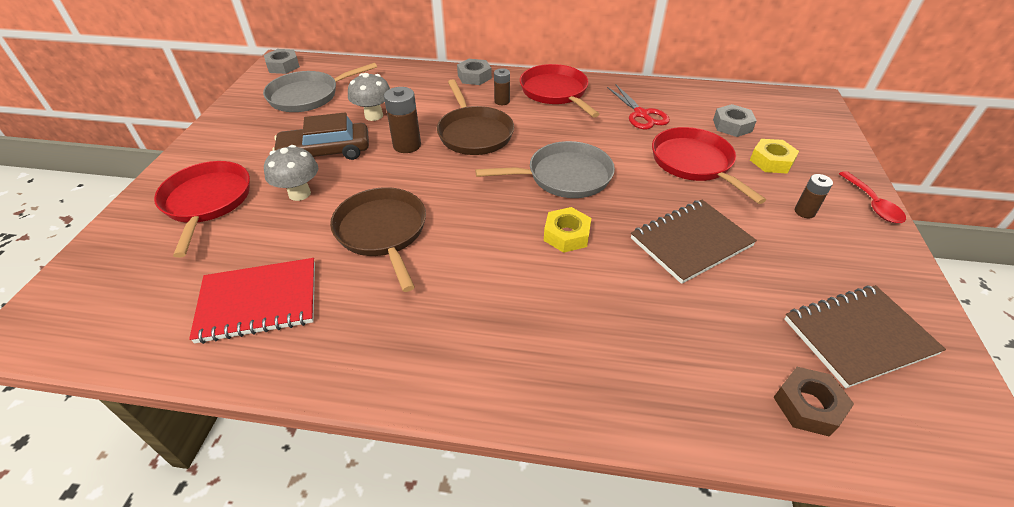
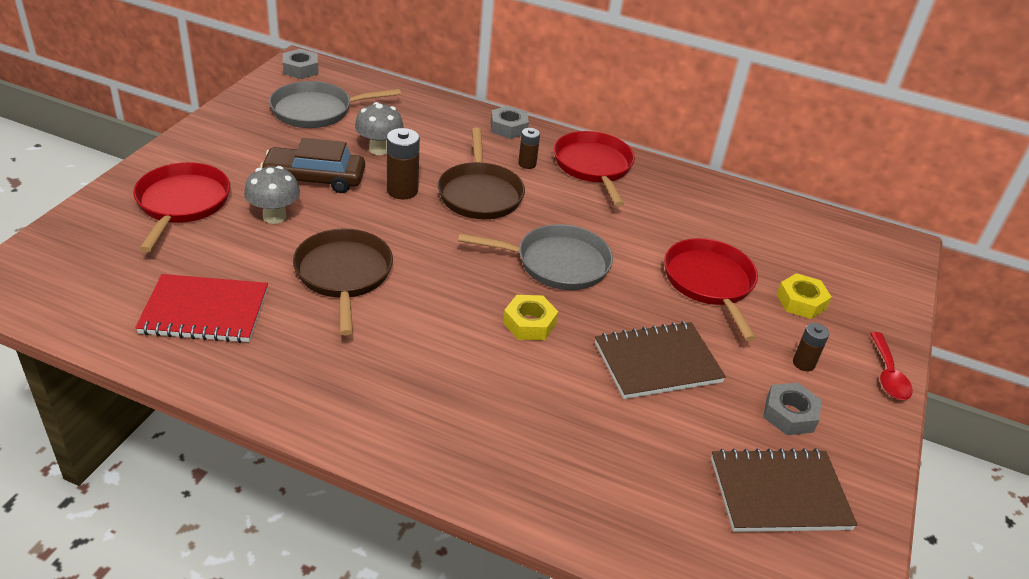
camera: 10 degrees right, 5 degrees down
(641, 114) = (680, 215): red scissors -> none
(732, 125) = (780, 251): grey nut -> grey nut (789, 414)
(808, 405) = (686, 536): brown nut -> none

